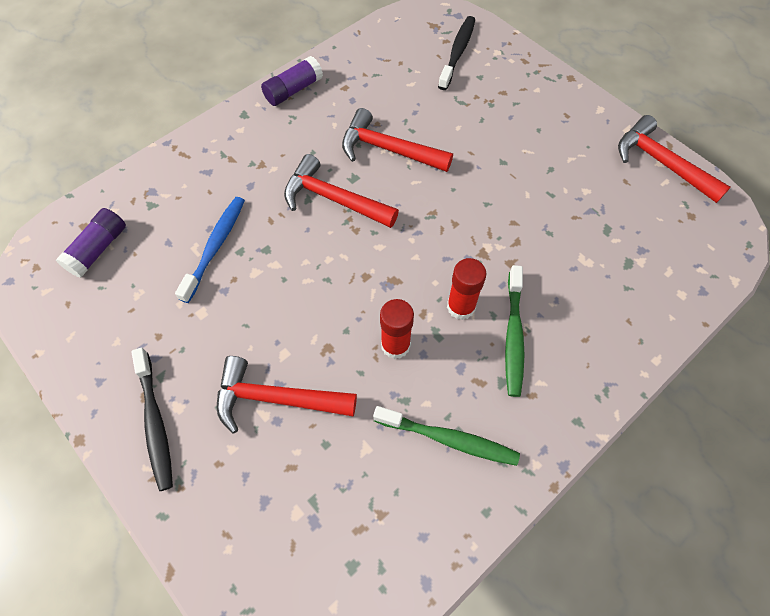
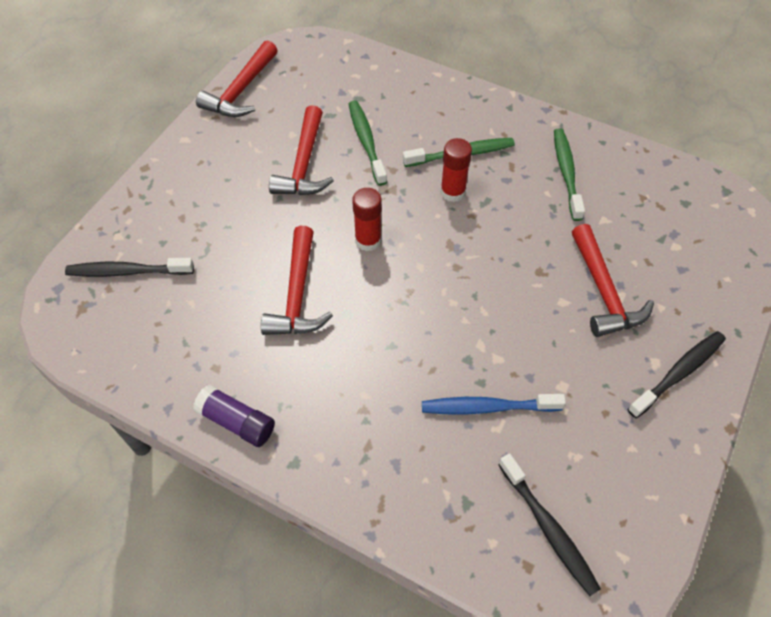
camera: 110 degrees left, 5 degrees down
(98, 249) = (548, 528): purple glue stick -> black toothbrush
(333, 199) = (382, 322): red hammer -> red hammer (304, 164)
(395, 345) = (511, 225): red glue stick -> red glue stick (368, 240)
(557, 250) = (366, 142): none -> green toothbrush

